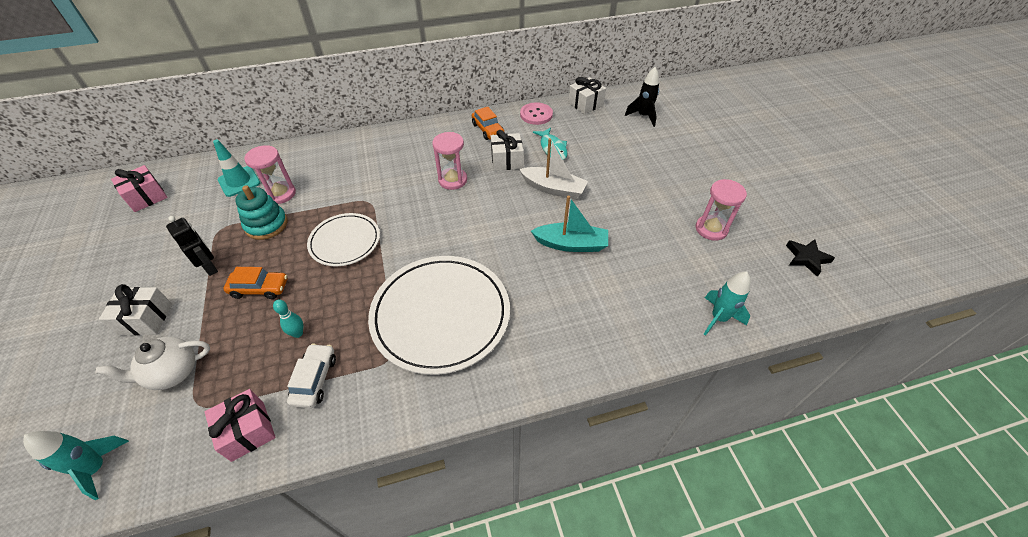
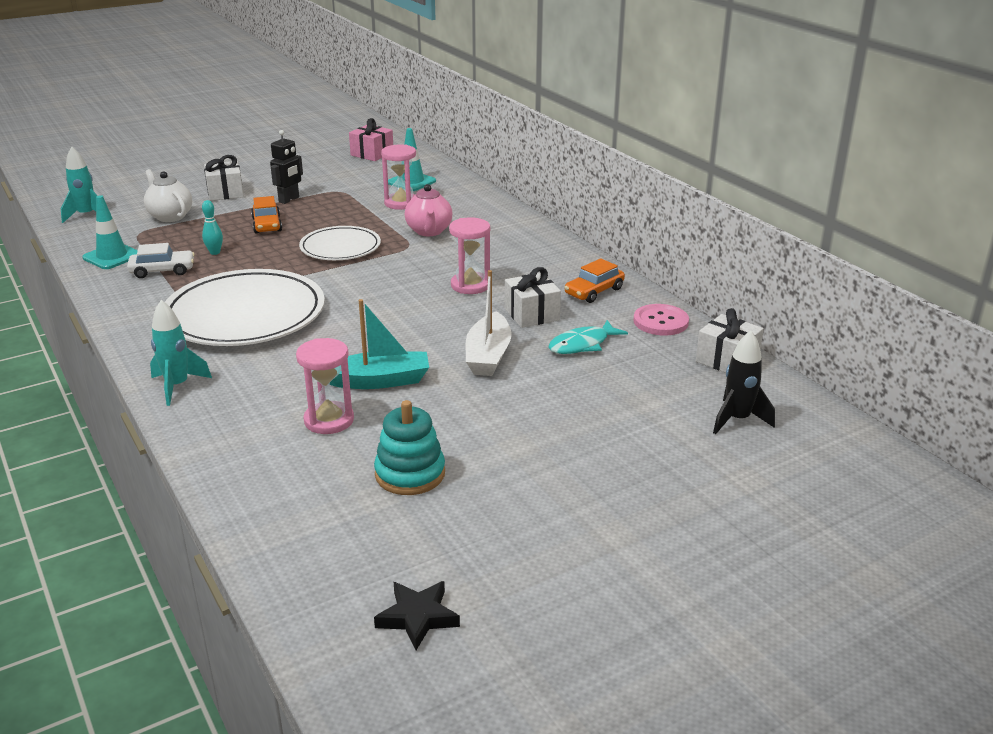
camera: 75 degrees right, 20 degrees down
(248, 431) = (112, 256): pink gift -> turquoise traffic cone
(266, 225) = (353, 208): turquoise stacking toy -> turquoise stacking toy (410, 474)
(348, 186) = (429, 231): none -> pink teapot
(571, 244) = (379, 381): turquoise boat -> turquoise boat turned 90 degrees counterclockwise
(711, 229) = (456, 504): pink hourglass -> pink hourglass (329, 420)
(718, 318) = (264, 513): turquoise rocket -> turquoise rocket (177, 386)

